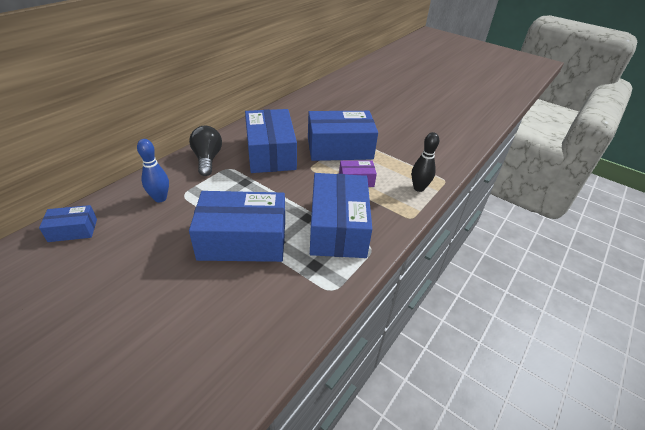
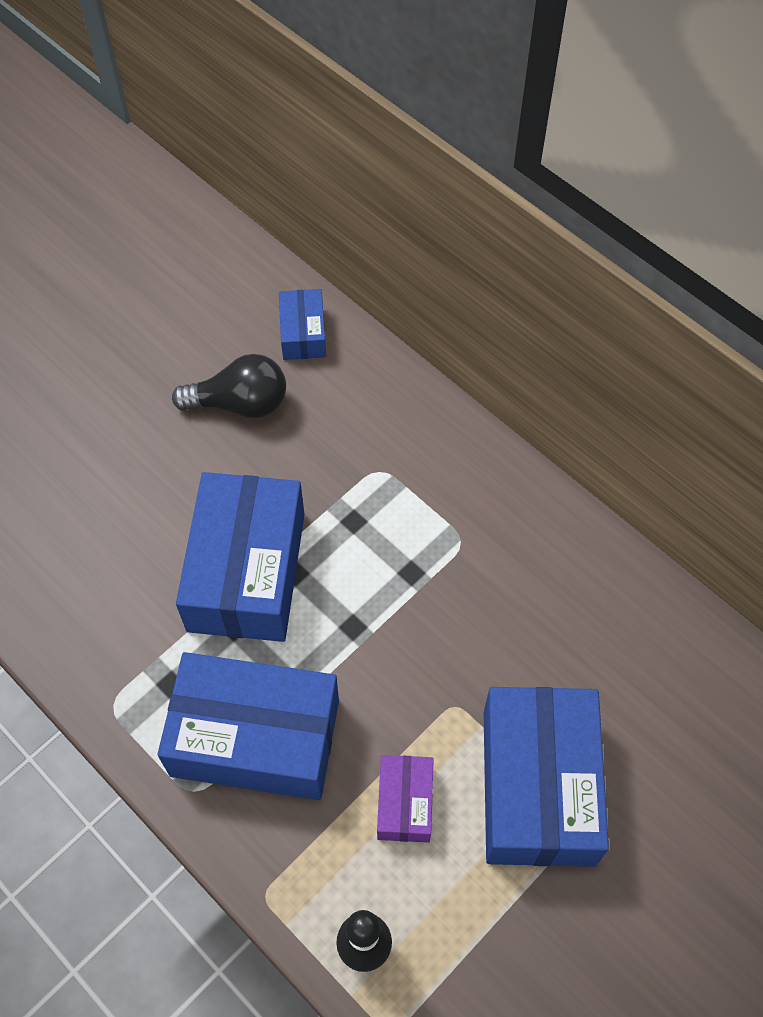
camera: 100 degrees right, 20 degrees up
(160, 198) = (371, 436): blue bowling pin -> none
(207, 159) = (493, 501): black light bulb -> black light bulb (240, 403)
(270, 153) = (516, 624): blue box -> none

